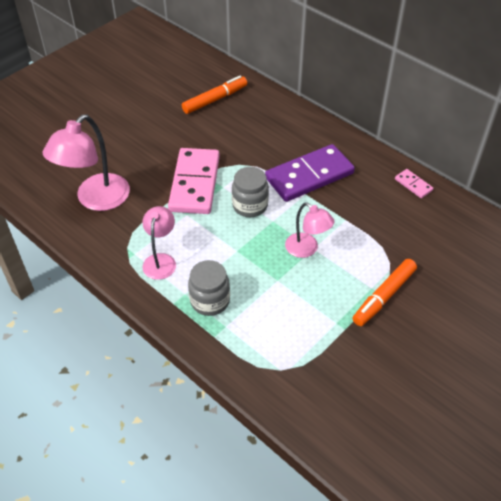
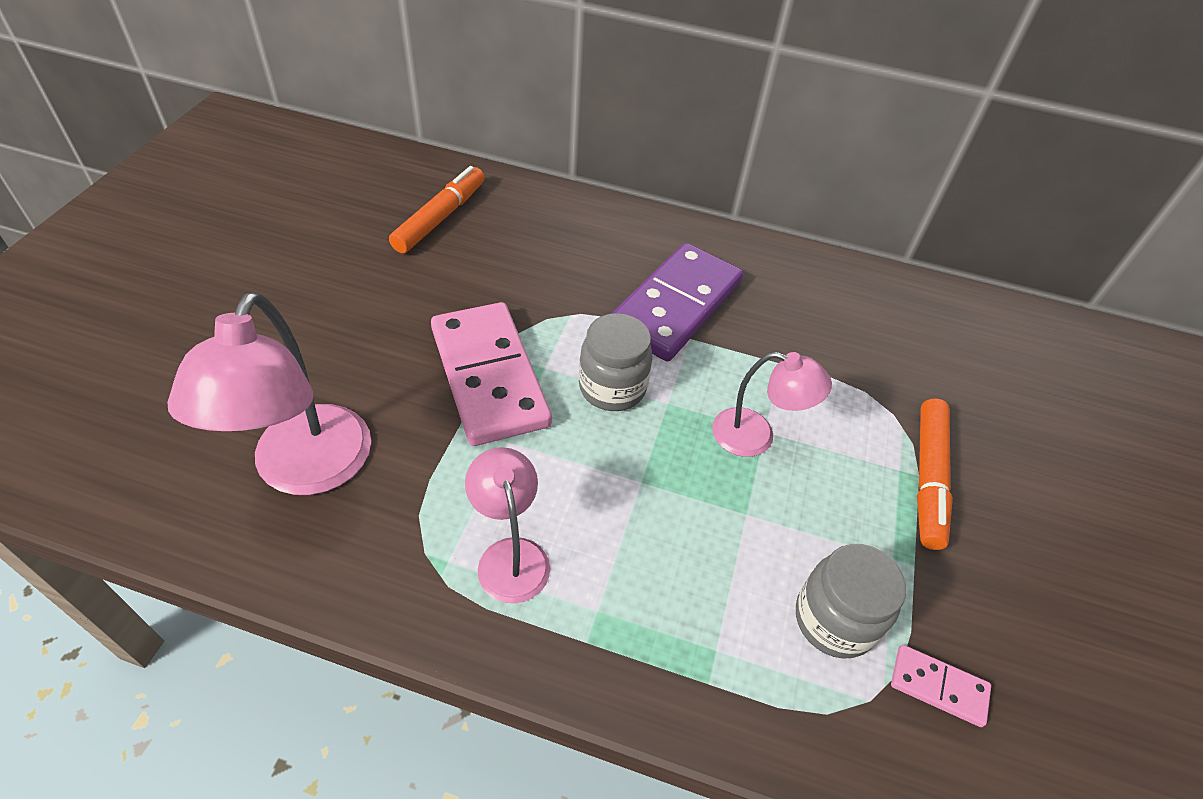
camera: 30 degrees left, 0 degrees up
(210, 301) = (654, 606): grey jar -> grey jar (834, 620)
(413, 185) = (835, 276): pink domino -> pink domino (938, 687)

